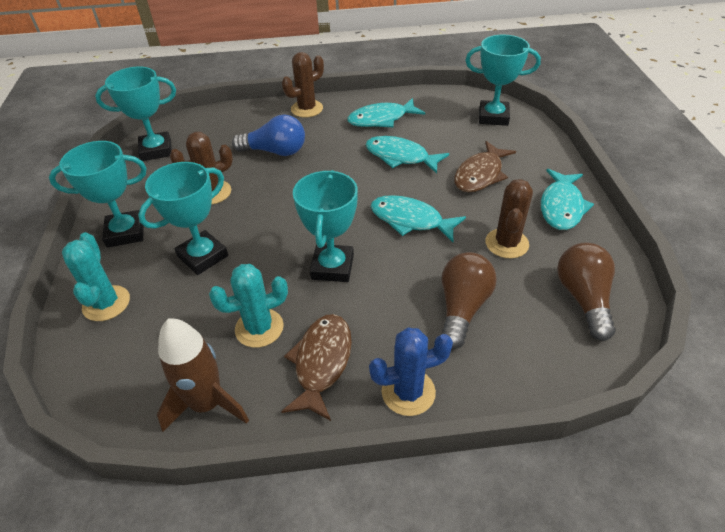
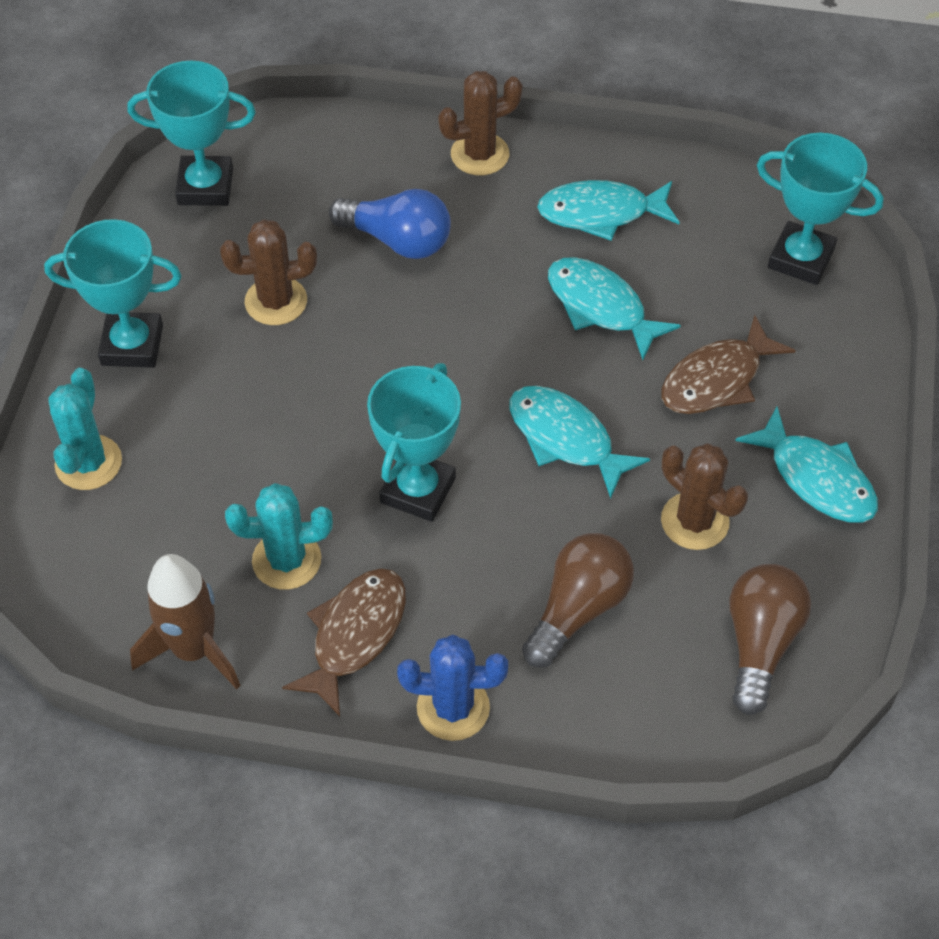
camera: 15 degrees right, 10 degrees up
(203, 256) = (236, 419): turquoise trophy -> none
(506, 243) = (694, 521): brown cactus -> brown cactus turned 75 degrees counterclockwise
(561, 207) = (817, 478): turquoise fish -> turquoise fish turned 75 degrees counterclockwise

